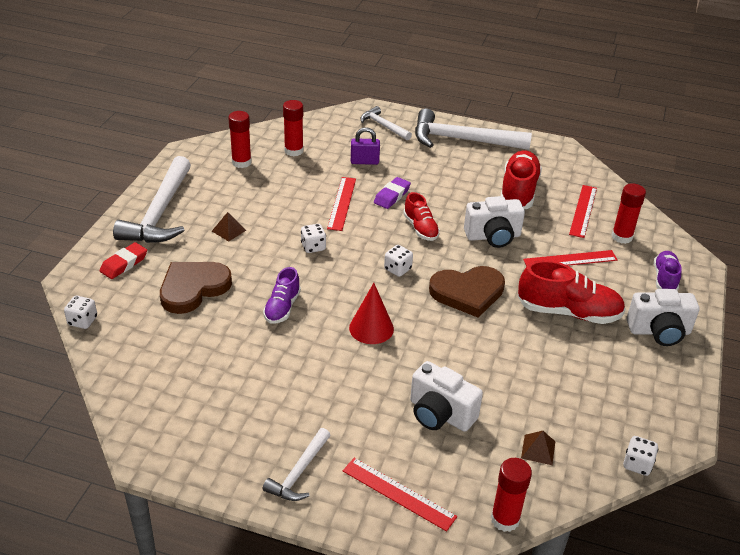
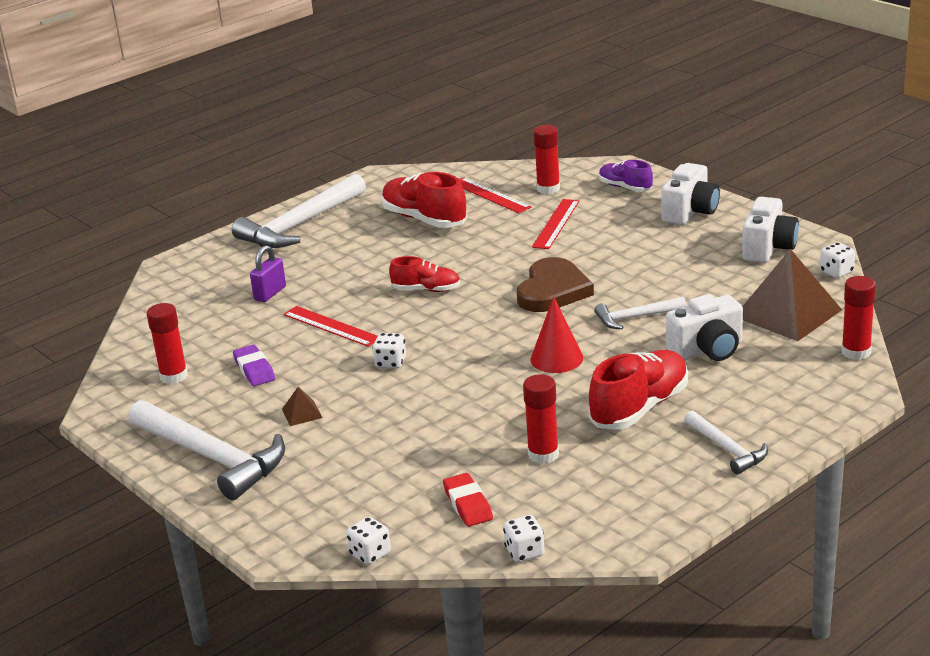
camera: 55 degrees left, 10 degrees down
(124, 264) = (288, 503): red eraser -> red eraser (468, 504)
(193, 288) = (385, 460): brown heart -> none
(282, 307) = (475, 406): purple shoe -> none
(293, 151) = (193, 334): red glue stick -> red glue stick (543, 454)
(383, 126) = (215, 264): white hammer -> white hammer (636, 317)
(392, 196) = (352, 292): purple eraser -> purple eraser (254, 370)
(397, 269) = (479, 320): white dice -> white dice (524, 552)
(398, 493) = (791, 399): red ruler -> none
(493, 236) = (481, 253): white camera -> white camera (768, 248)
(538, 449) = (787, 313): brown pyramid -> brown pyramid, size x2.41
(568, 312) = (627, 246): red shoe -> red shoe (639, 408)

